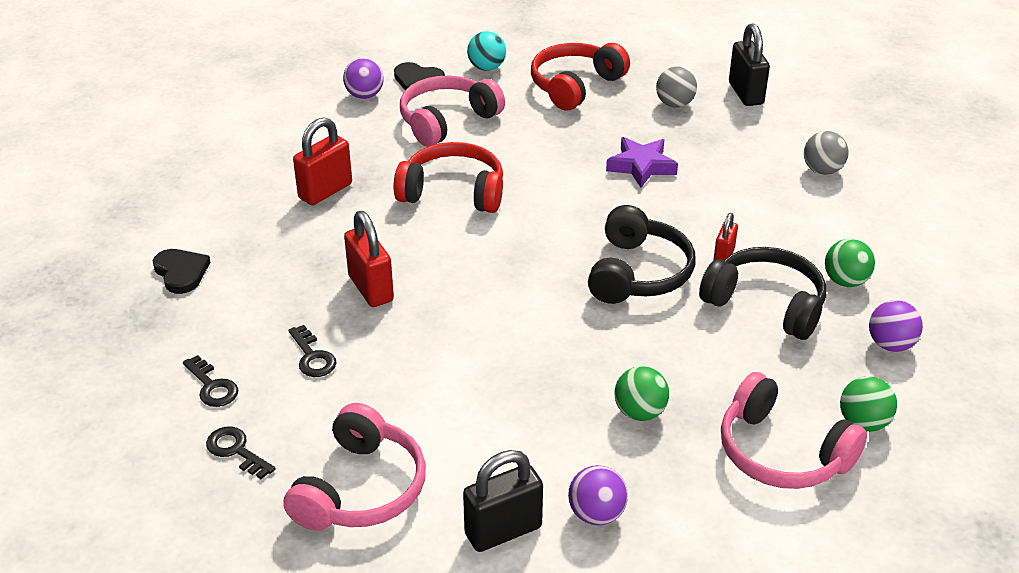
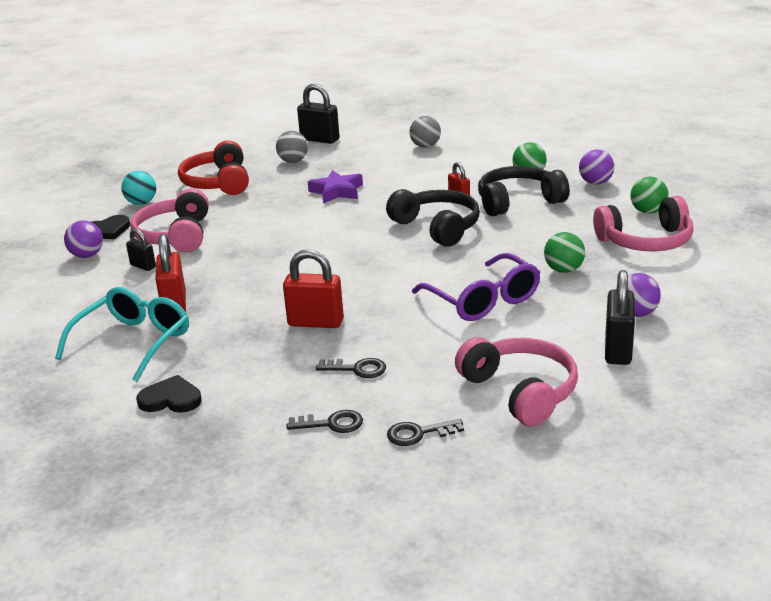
camera: 50 degrees left, 10 degrees down
(250, 202) = (134, 342): none -> turquoise glasses
(376, 135) = (143, 266): none -> black padlock
(453, 192) = (259, 259): red headphones -> none
(514, 381) = (483, 300): none -> purple glasses

